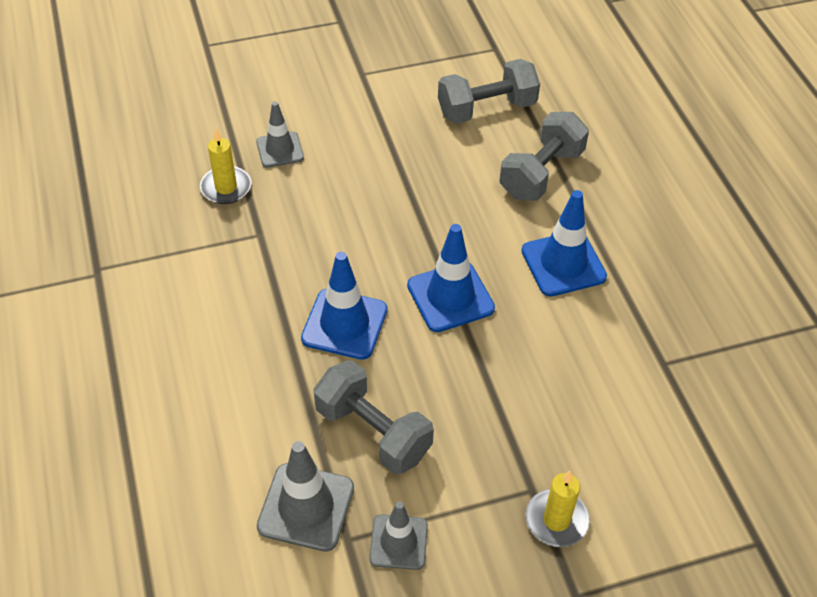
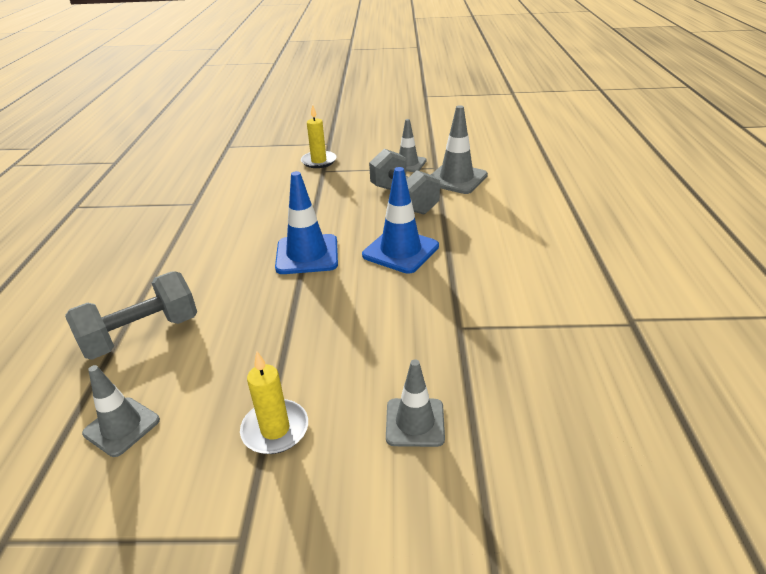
camera: 160 degrees left, 15 degrees down
(226, 187) = (492, 384): yellow candle -> yellow candle (275, 429)
(486, 109) = (122, 426): grey dumbbell -> grey traffic cone
(563, 264) = (200, 261): blue traffic cone -> none

